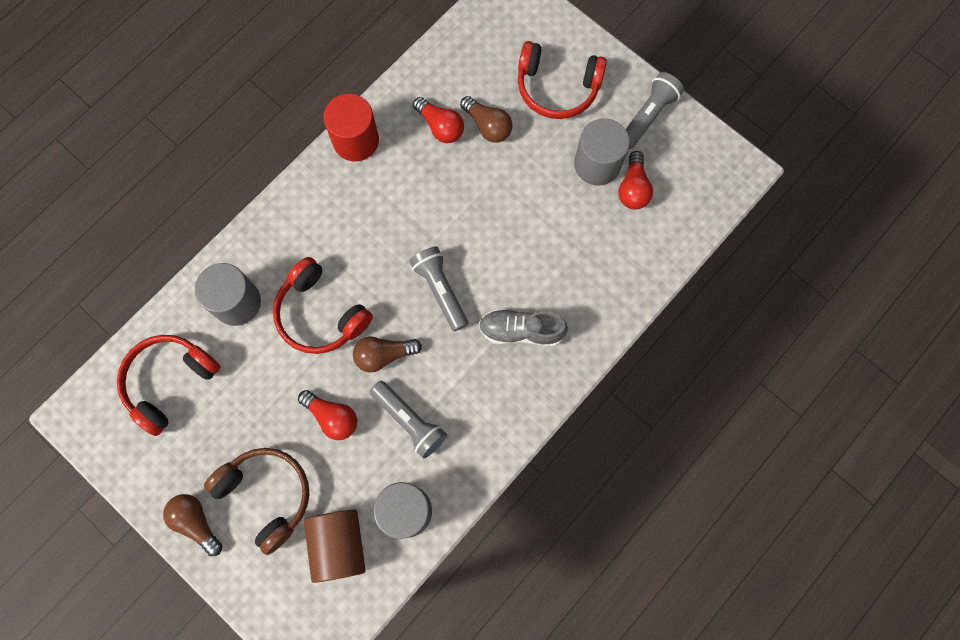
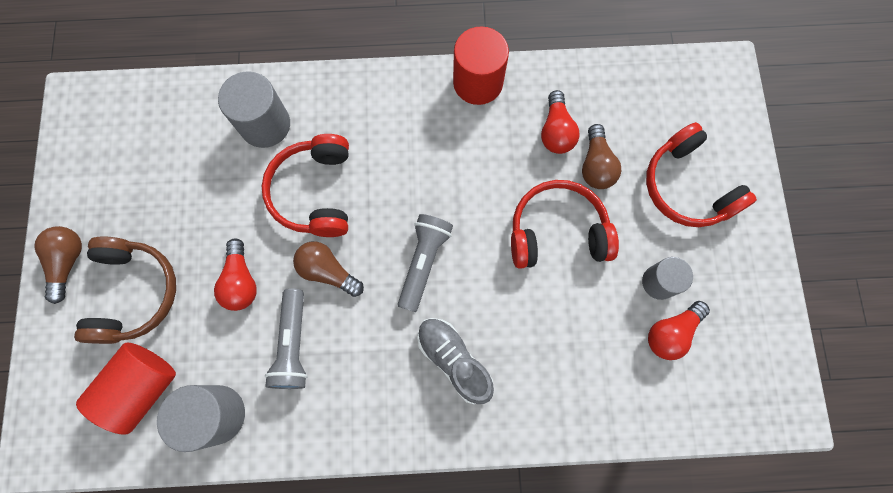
camera: 45 degrees right, 0 degrees up
(170, 382) = (159, 138): red headphones -> red headphones (557, 232)
(338, 545) = (142, 387): brown cylinder -> red cylinder
(597, 164) = (659, 282): grey cylinder -> grey cylinder, size x0.64
(648, 116) = (746, 283): grey flashlight -> none

